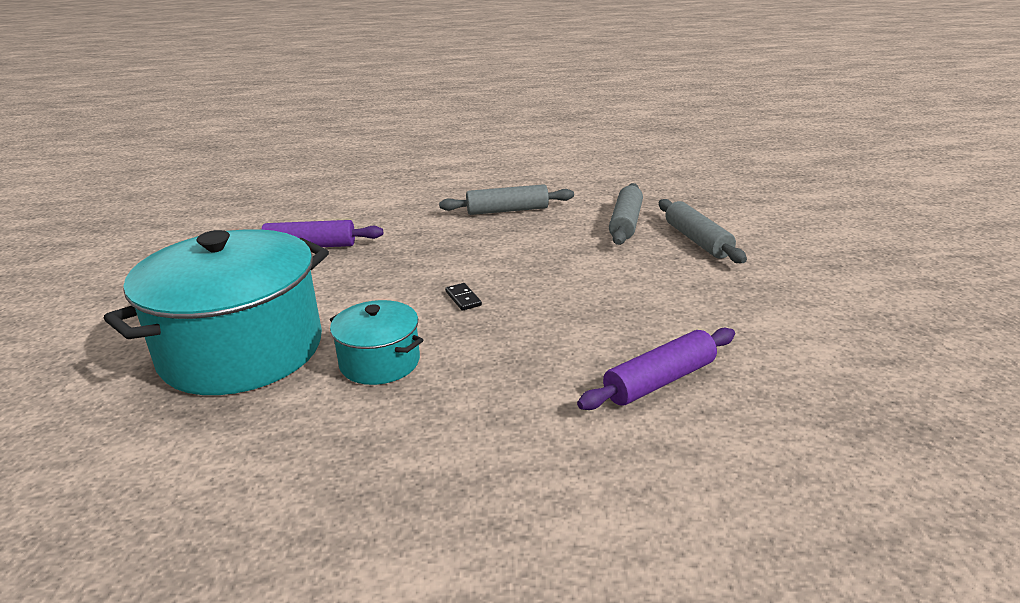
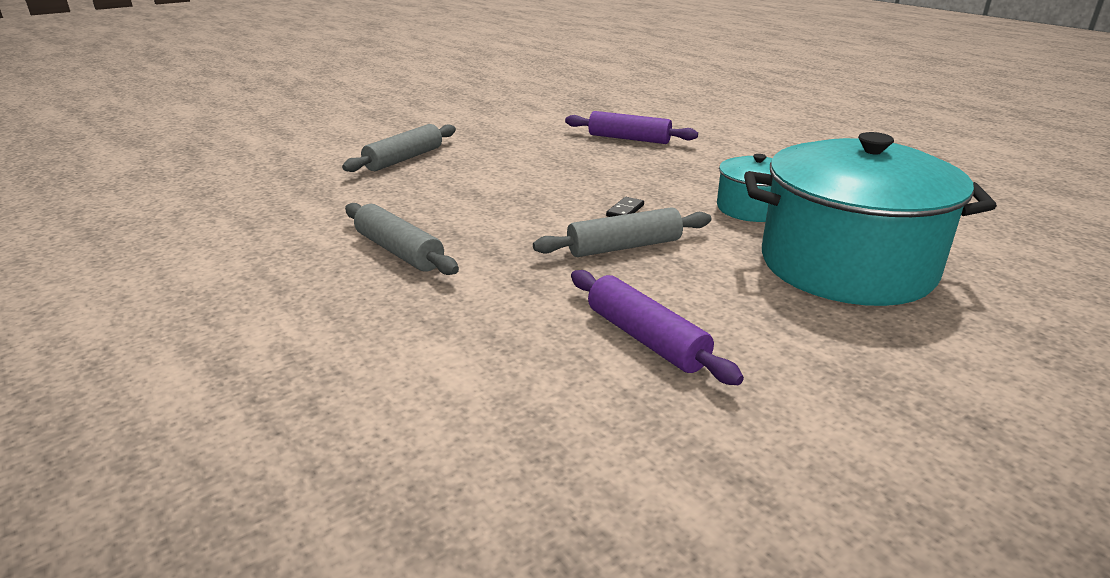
camera: 125 degrees left, 0 degrees up
(625, 223) = (386, 189): grey rolling pin -> grey rolling pin (624, 247)

